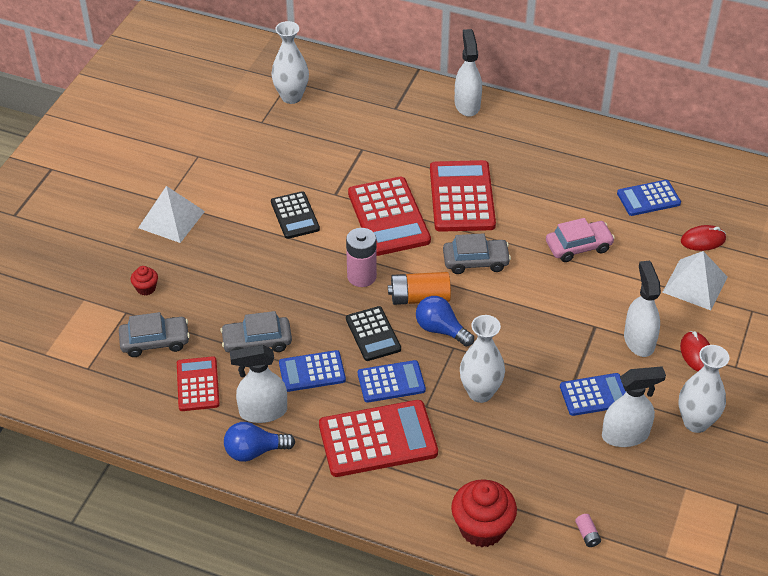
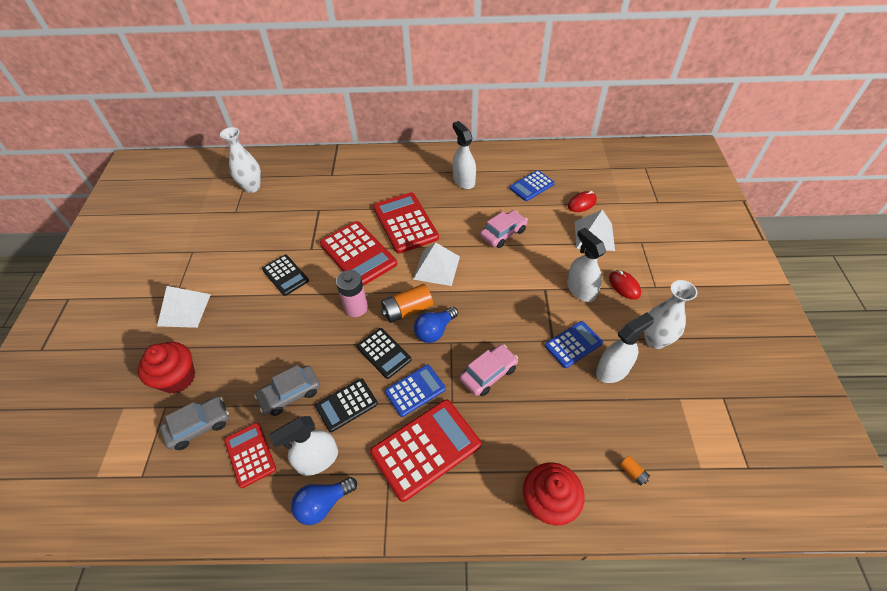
camera: 20 degrees left, 5 degrees up
(146, 288) = (178, 378): red cupcake -> red cupcake, size x2.05
(312, 372) = (346, 405): blue calculator -> black calculator
(441, 330) = (435, 331): blue light bulb -> blue light bulb turned 60 degrees counterclockwise
(467, 104) = (381, 158): white spray bottle -> white spray bottle (464, 180)
(475, 261) = (436, 267): grey car -> white pyramid
(480, 392) = (488, 374): white vase -> pink car
(587, 535) = (633, 473): pink battery -> orange battery

